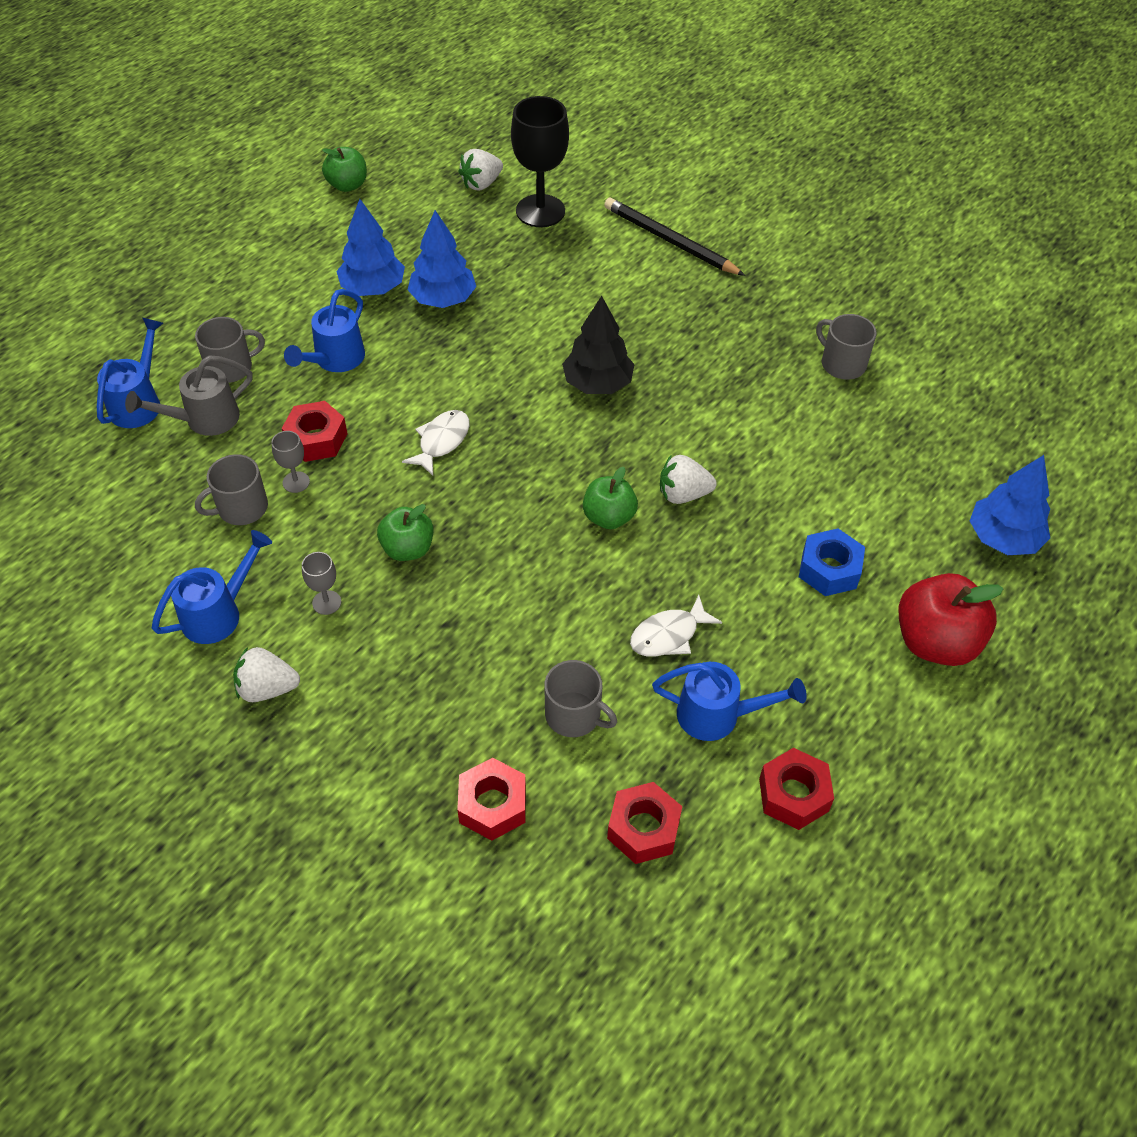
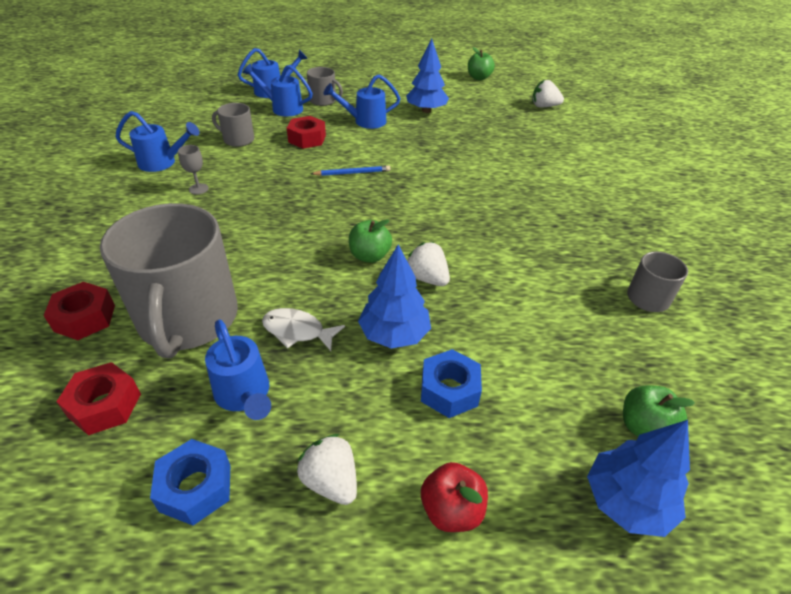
camera: 50 degrees right, 10 degrees down
(204, 419) = (283, 108): grey watering can -> blue watering can
(267, 688) = (122, 197): white strawberry -> white strawberry (331, 481)
(296, 482) = (272, 146): grey goblet -> none
(408, 548) = (263, 196): green apple -> green apple (644, 427)
(441, 441) = (352, 173): white fish -> blue pencil
(443, 299) = (450, 130): blue tree -> blue tree (394, 334)
(540, 211) = (558, 129): black goblet -> none
(574, 715) = (188, 319): grey mug -> grey mug, size x2.17
(597, 384) = (467, 203): black tree -> none
(670, 241) = (616, 177): black pencil -> none
(793, 795) = (195, 488): red nut -> blue nut
(935, 642) = (451, 510): red apple -> red apple, size x0.63

